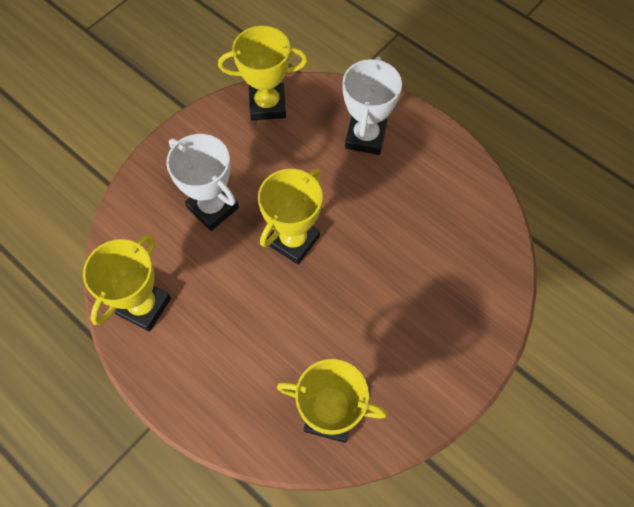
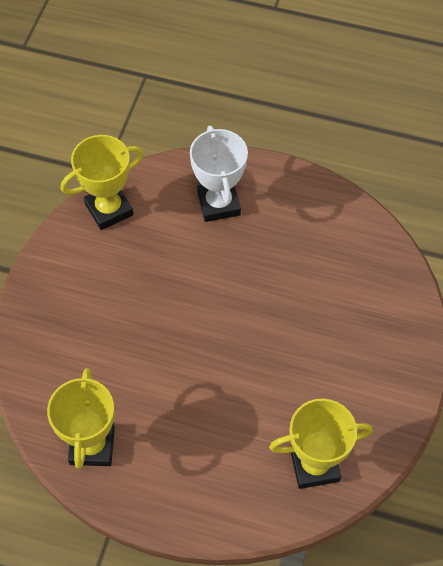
camera: 25 degrees left, 5 degrees down
(213, 207) = (108, 328): white trophy -> none
(293, 240) = (201, 326): yellow trophy -> none

